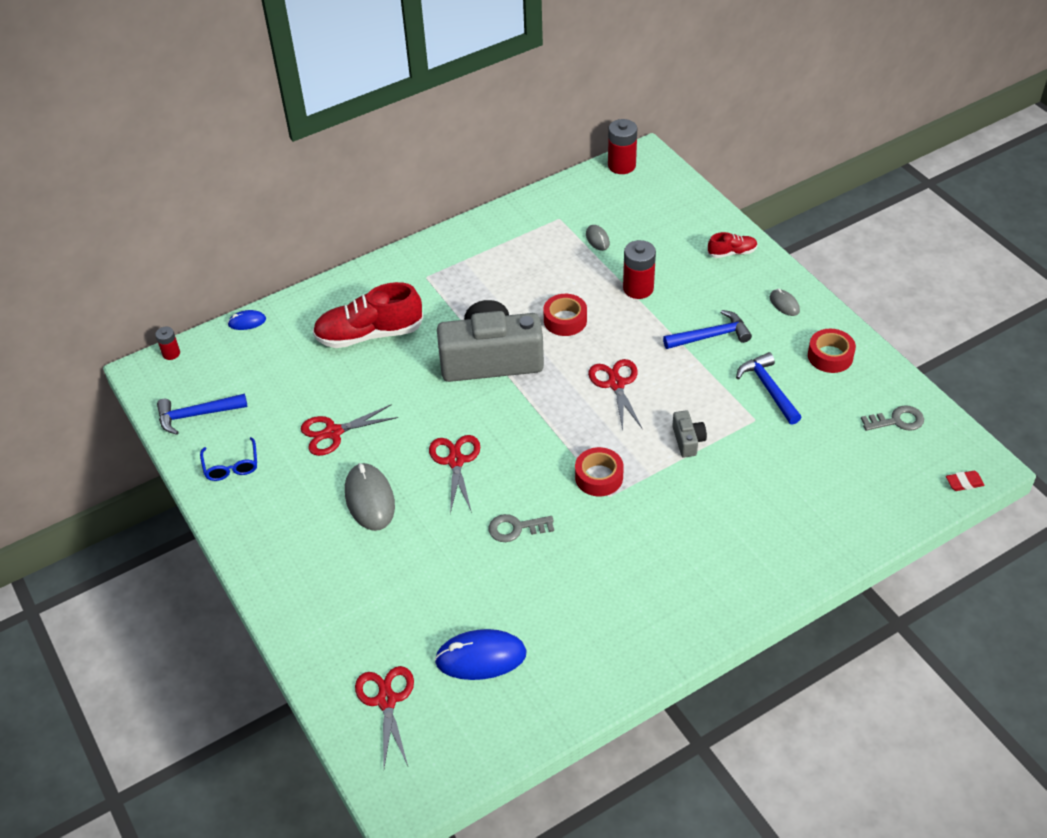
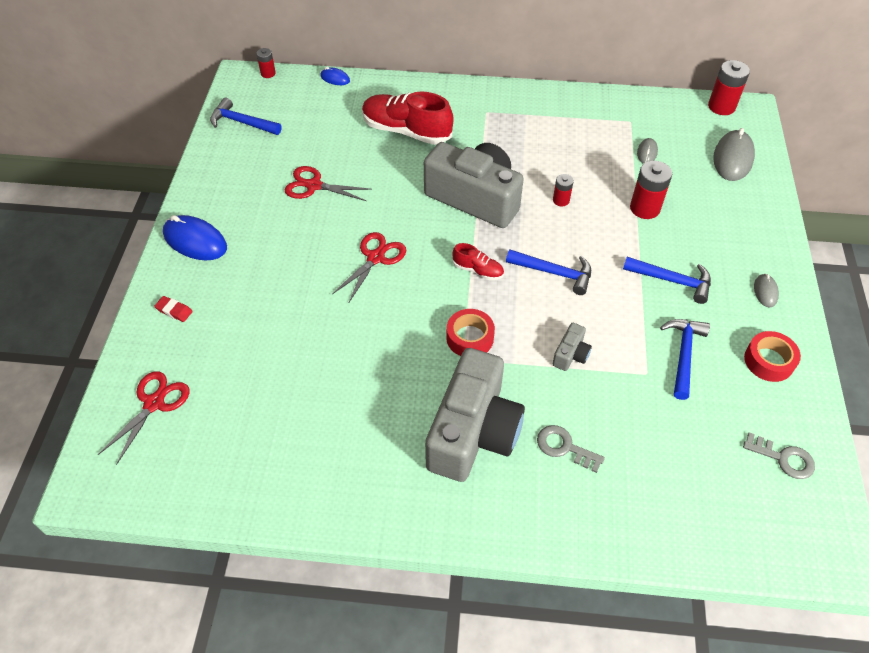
camera: 35 degrees right, 5 degrees up
(231, 466) = (228, 169): blue glasses -> none
(369, 499) = (290, 248): grey mouse -> grey mouse (732, 158)
(481, 657) = (246, 418): blue mouse -> blue mouse (195, 241)
(516, 528) = (368, 337): grey key -> grey key (564, 447)
(565, 320) = (561, 200): red tape -> red battery
(616, 384) = (554, 273): red scissors -> blue hammer
(670, 545) = (473, 432): none -> grey camera
(732, 253) = (755, 223): red shoe -> red shoe (478, 270)
(964, 483) = (801, 561): red eraser -> red eraser (174, 311)

